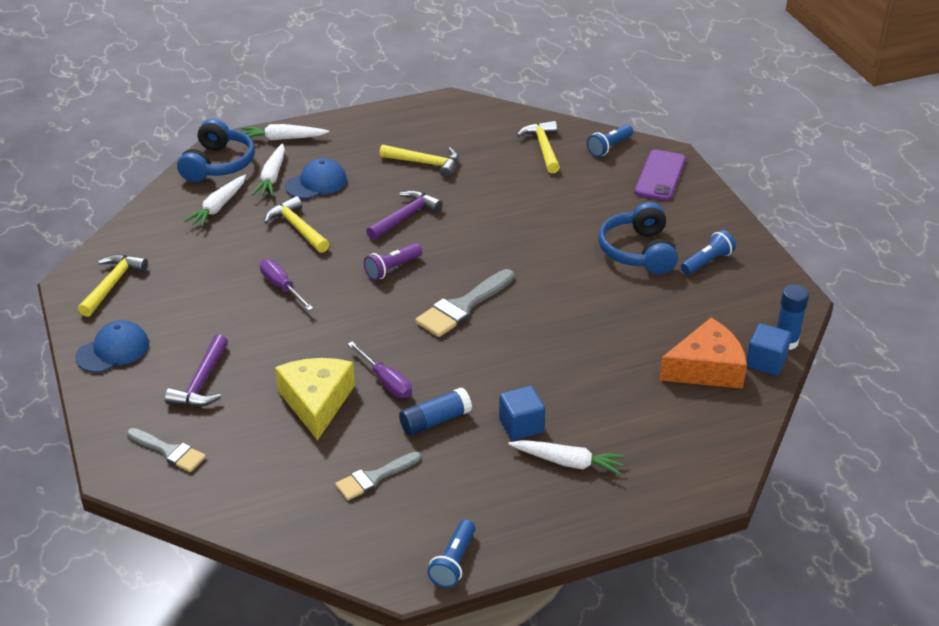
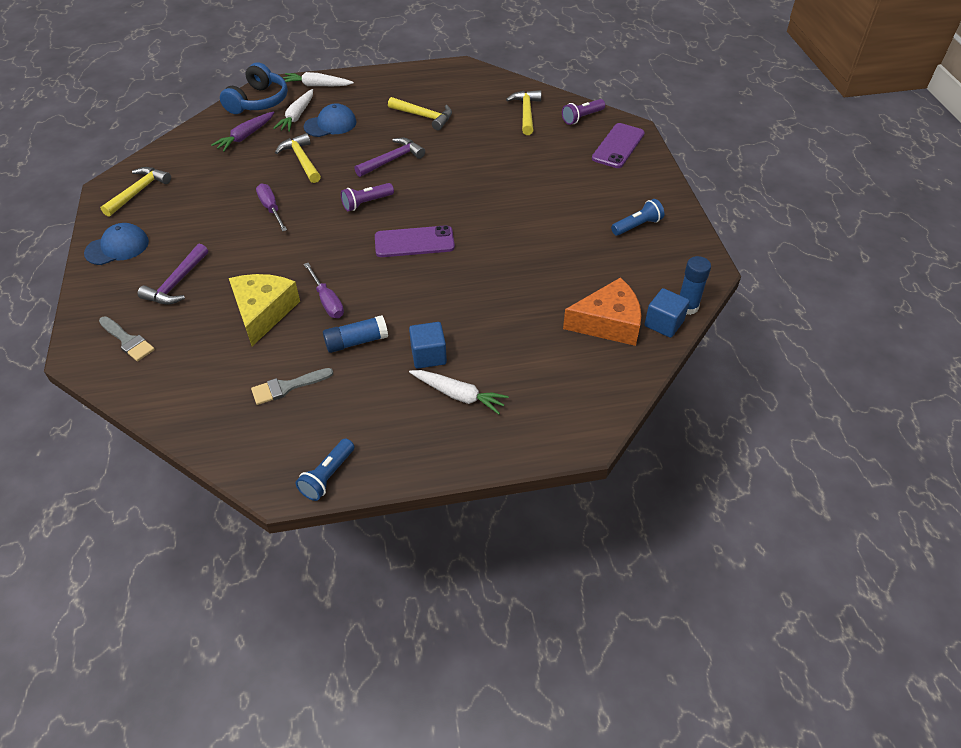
camera: 10 degrees right, 10 degrees up
(218, 207) = (245, 136): white carrot -> purple carrot
(463, 306) = (414, 242): grey brush -> purple phone
(609, 147) = (582, 118): blue flashlight -> purple flashlight
(638, 252) = (579, 210): blue headphones -> none

